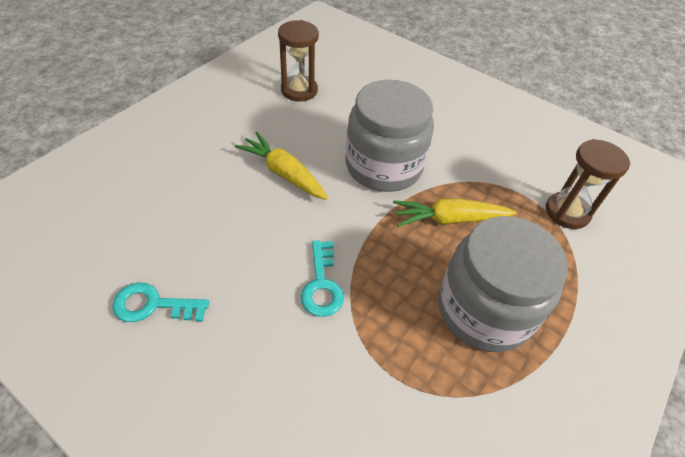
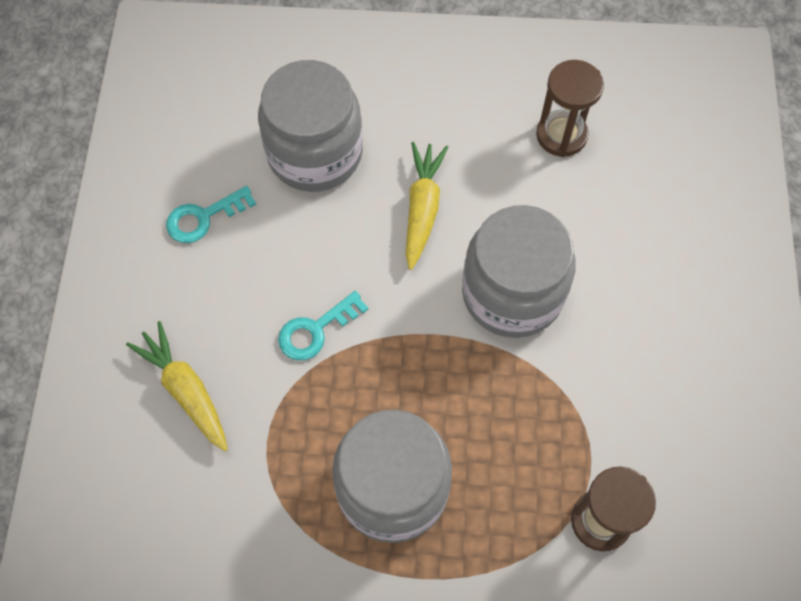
camera: 60 degrees right, 15 degrees up
(153, 305) = (203, 218): turquoise key -> turquoise key turned 90 degrees counterclockwise
(180, 203) = (315, 153): none -> grey jar
(449, 219) = (486, 400): yellow carrot -> yellow carrot (186, 390)

